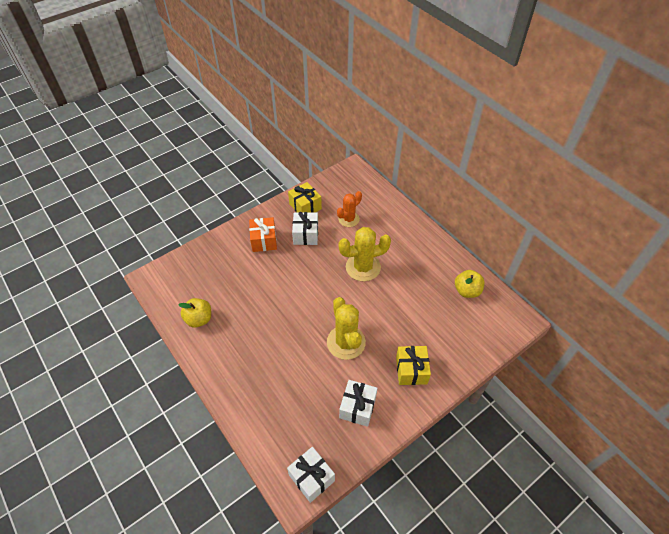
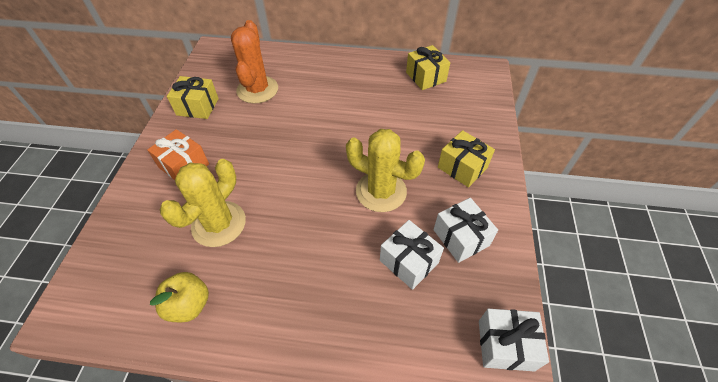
camera: 45 degrees left, 0 degrees up
(305, 234) = (227, 130): white gift -> white gift (409, 261)
(349, 219) = (257, 90): orange cactus -> orange cactus, size x1.55
(363, 267) = (319, 118): yellow cactus -> yellow cactus (219, 224)
(467, 291) = (425, 77): yellow apple -> yellow gift

